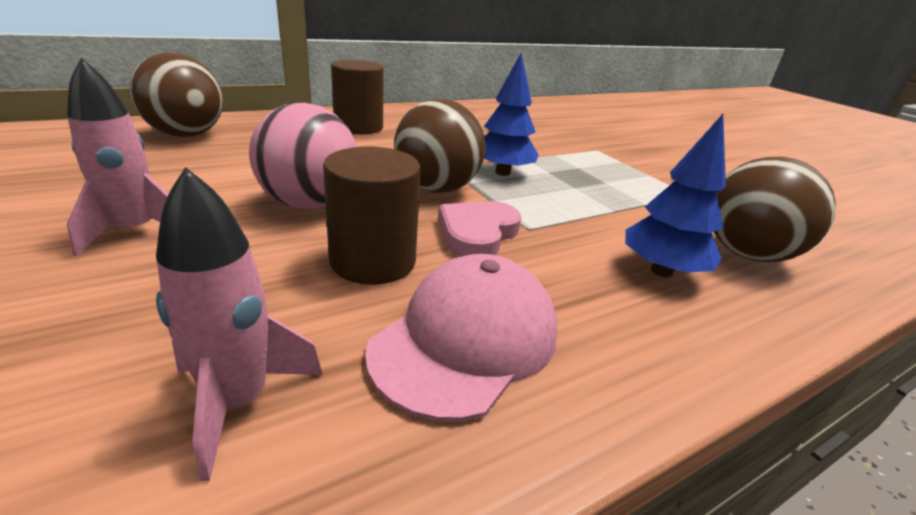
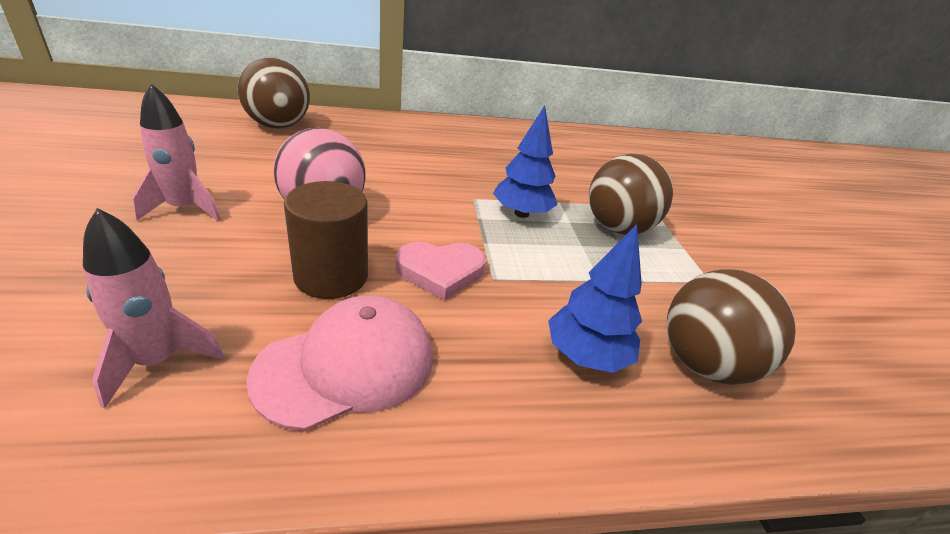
camera: 20 degrees right, 5 degrees up
(358, 127) = (425, 139): brown cylinder -> none
(436, 188) = (442, 218): brown ball -> brown ball (617, 228)
(477, 233) = (440, 272): pink heart -> pink heart turned 150 degrees counterclockwise

